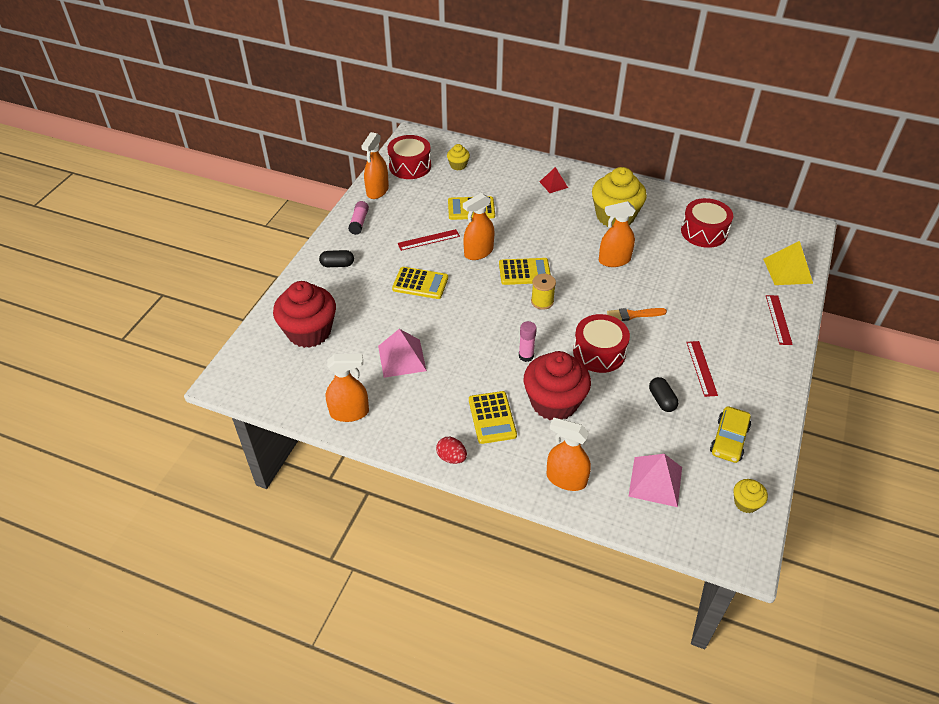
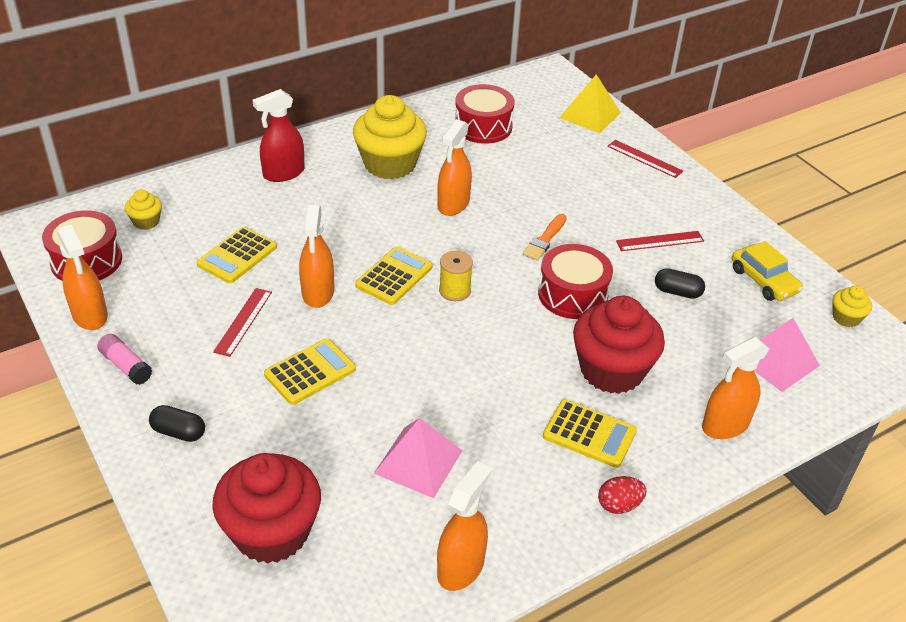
camera: 55 degrees left, 5 degrees down
(337, 264) = (179, 432): black capsule -> black capsule turned 75 degrees clockwise
(526, 356) = (523, 352): pink glue stick -> none
(553, 184) = (283, 173): red pyramid -> red spray bottle
(701, 368) = (660, 241): red ruler -> red ruler turned 45 degrees counterclockwise

